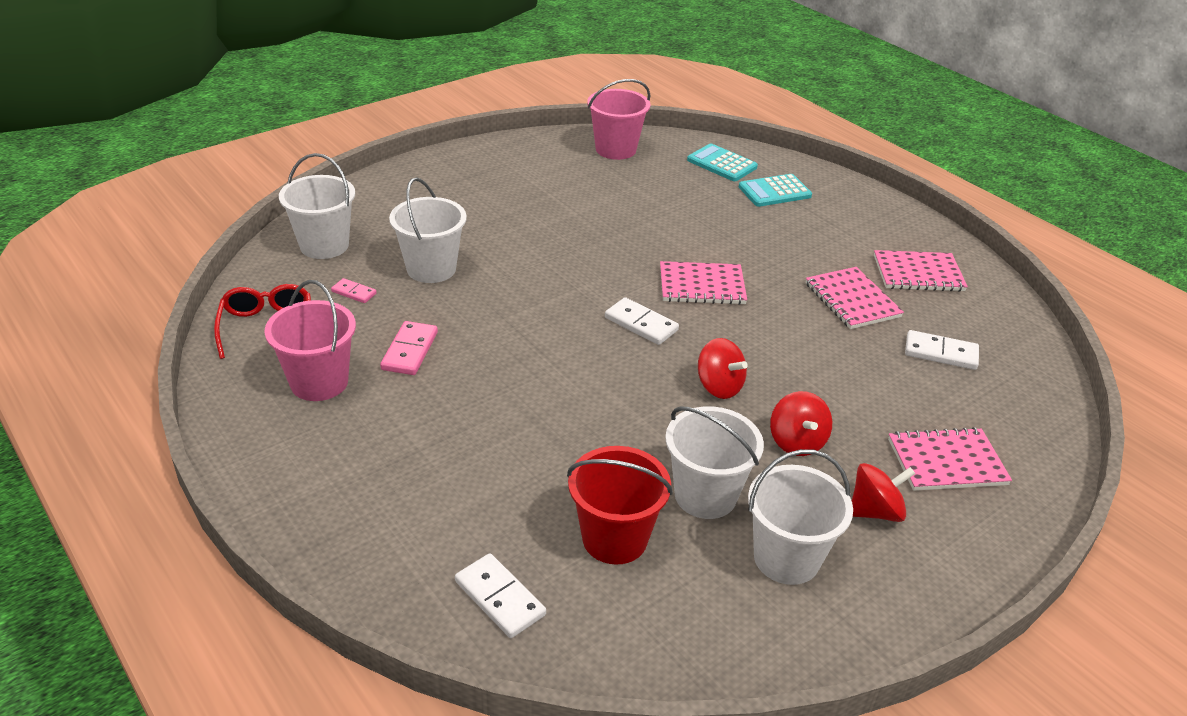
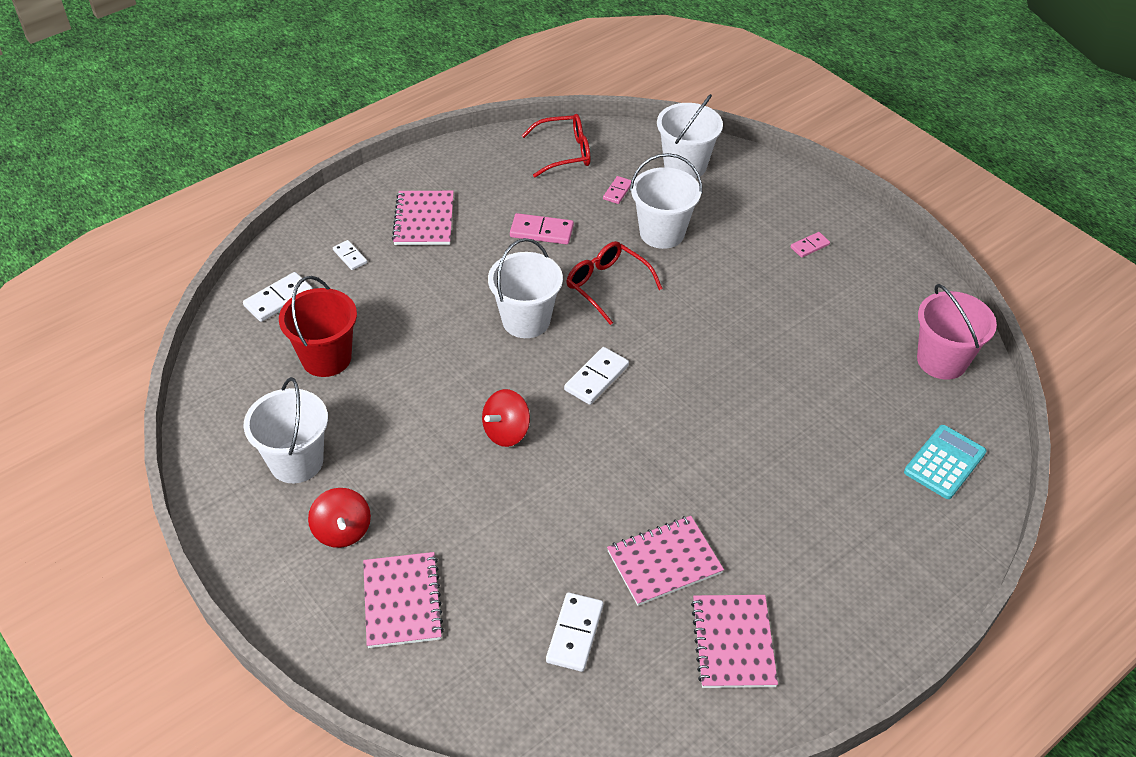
camera: 90 degrees right, 10 degrees up
(319, 382) = (499, 188): pink bucket -> none
(422, 523) = (350, 256): none -> white domino
(468, 189) = (809, 246): none -> pink domino
(507, 309) = (606, 285): none -> red glasses
(702, 286) = (669, 428): pink notebook -> pink notebook (424, 220)
(705, 495) = (368, 414): white bucket -> white bucket (526, 320)
(774, 191) = (891, 512): turquoise calculator -> none
(796, 442) = (431, 483): red spinning top -> none

